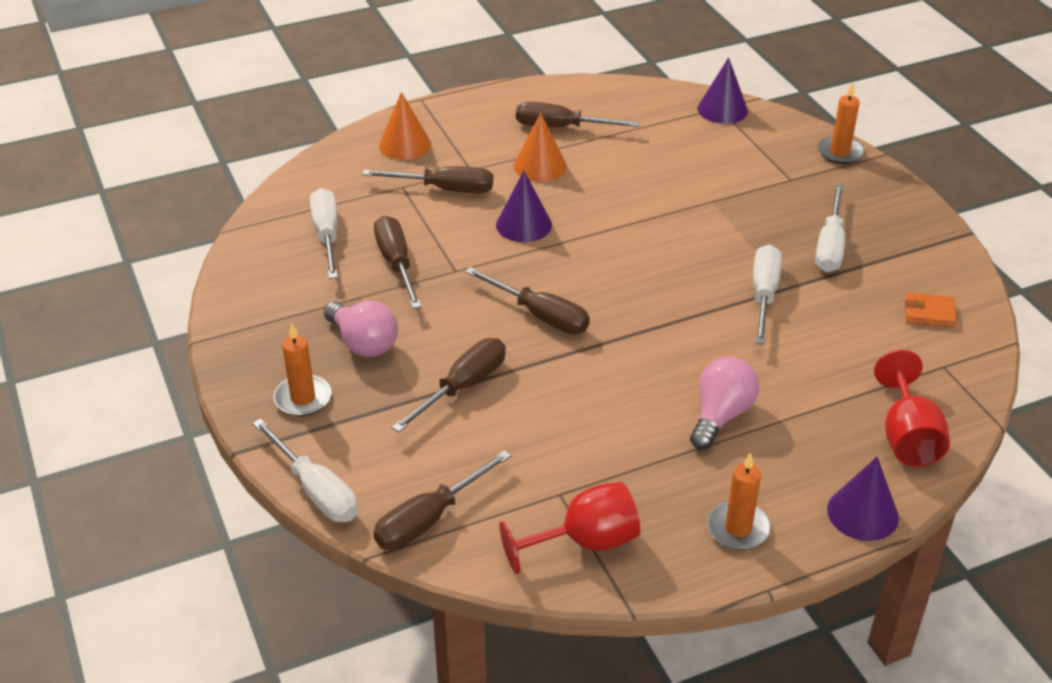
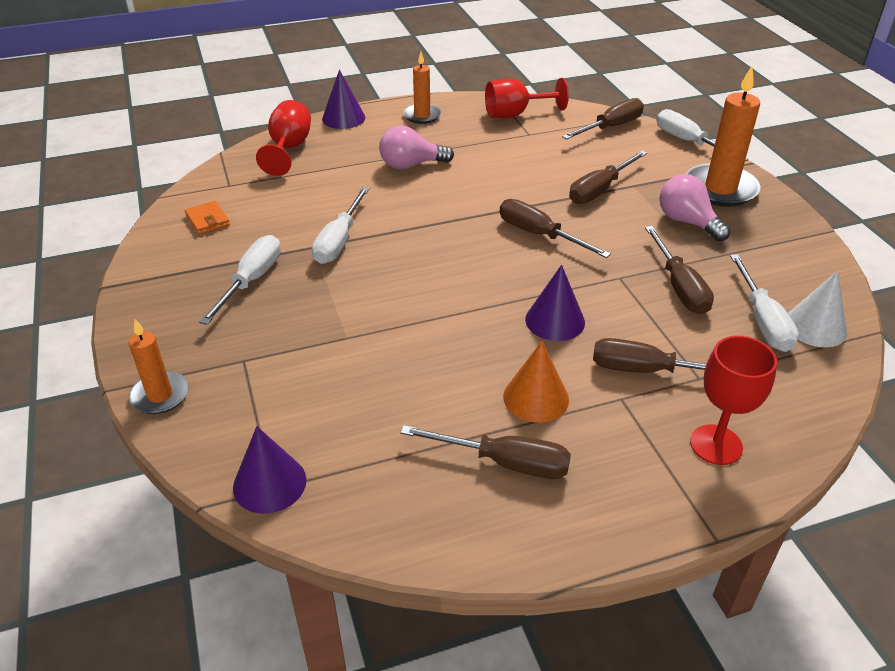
camera: 175 degrees left, 0 degrees up
(279, 232) = (815, 327): none -> white cone
(303, 398) = (720, 189): orange candle -> orange candle, size x1.69
(405, 145) = (716, 445): orange cone -> red goblet
(721, 415) = (411, 165): pink light bulb -> pink light bulb turned 45 degrees clockwise
(929, 313) = (207, 220): orange wallet -> orange wallet turned 45 degrees clockwise

